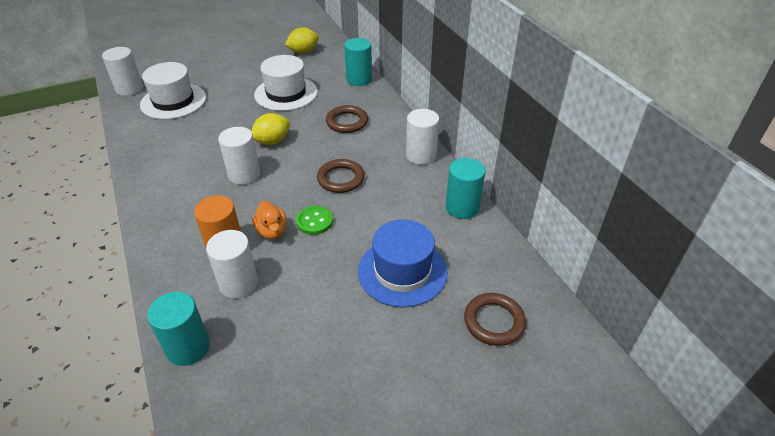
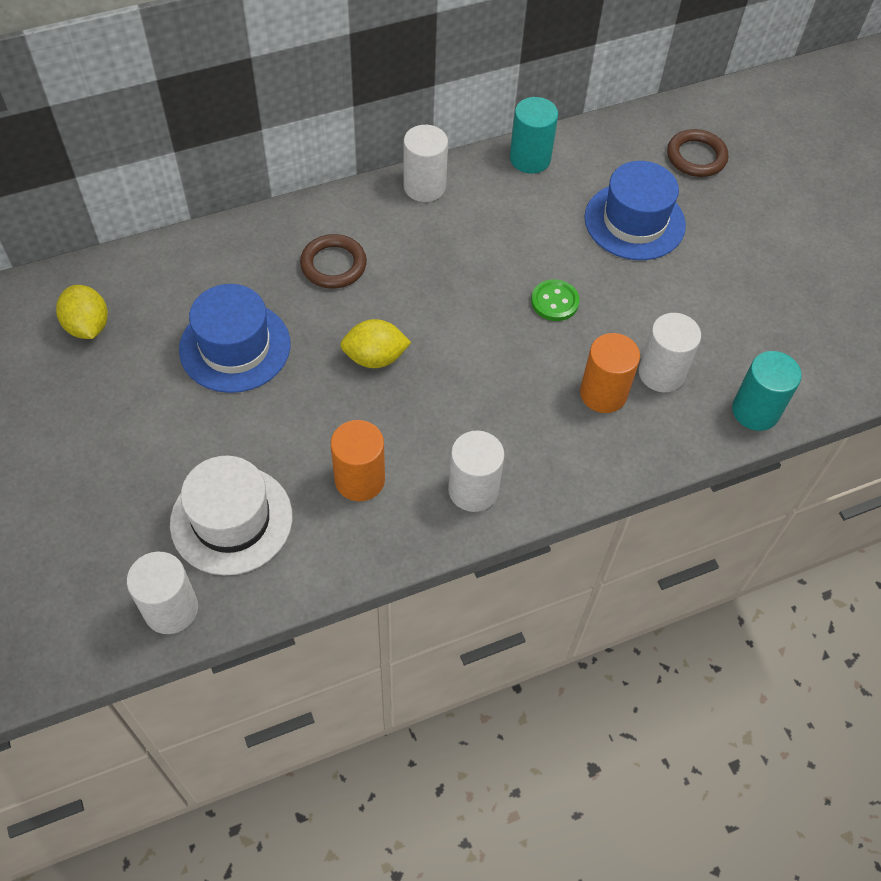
camera: 90 degrees left, 15 degrees up
(185, 140) = (359, 479): none -> orange cylinder
(244, 174) = (455, 387): white cylinder -> white cylinder (473, 490)
(272, 141) = (375, 358): yellow lemon -> yellow lemon turned 60 degrees counterclockwise
(272, 231) = (573, 345): orange duck -> none
(286, 93) = (235, 347): white hat -> blue hat
(341, 179) = (470, 274): brown ring -> none
(359, 79) = (208, 246): turquoise cylinder -> none

